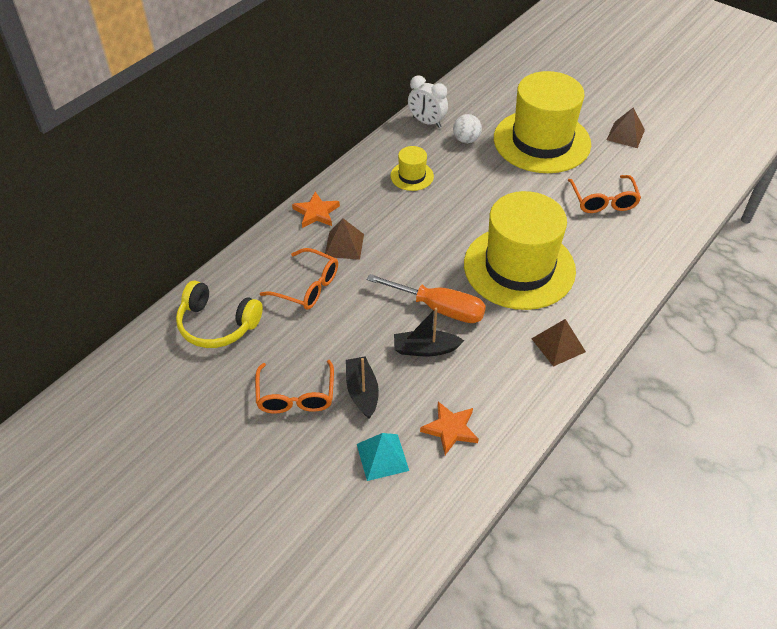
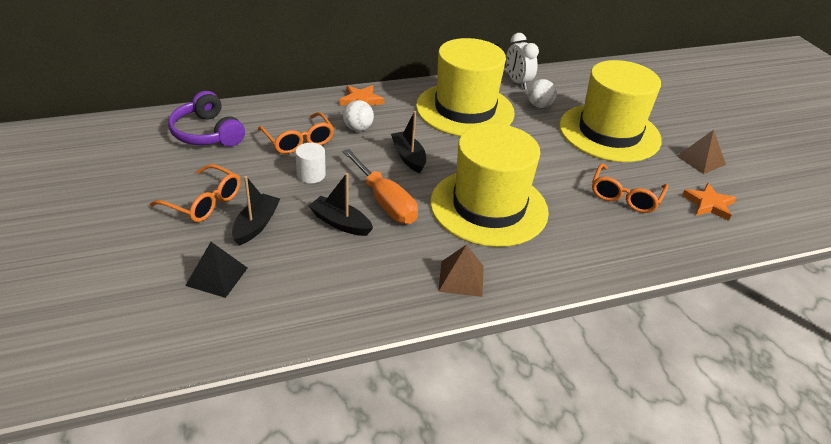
camera: 30 degrees right, 10 degrees down
(217, 325) = (207, 133): yellow headphones -> purple headphones
(296, 396) = (204, 202): orange glasses -> orange glasses turned 90 degrees counterclockwise
(344, 245) = (358, 128): brown pyramid -> white ball
(354, 316) = (311, 175): none -> white cylinder
(382, 457) = (216, 276): turquoise pyramid -> black pyramid
(412, 176) = (465, 109): yellow hat -> yellow hat, size x2.32
(414, 253) = (408, 157): none -> black boat
(450, 429) = (293, 288): orange star -> orange star (708, 204)

